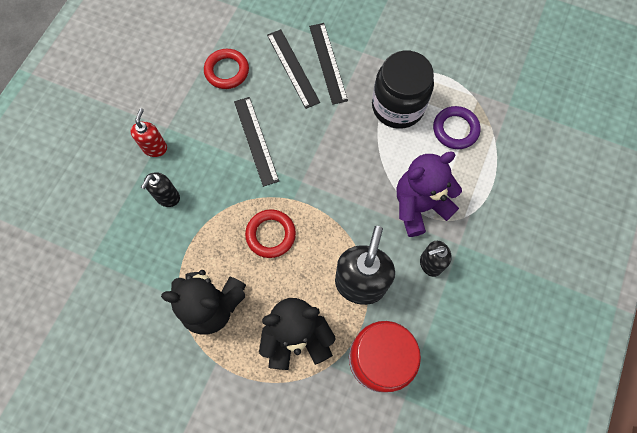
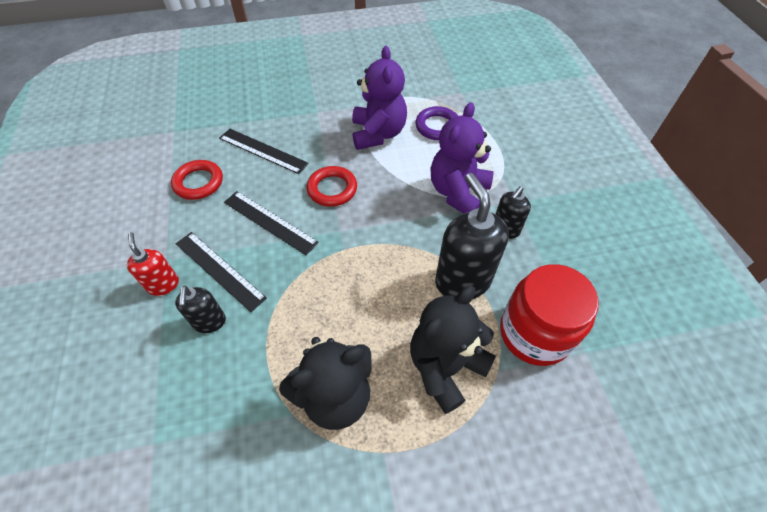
camera: 35 degrees left, 15 degrees down
(270, 234) = (346, 291): red ring -> red ring (332, 189)
(328, 63) = (292, 132): black ruler -> black ruler (219, 270)
(398, 106) = (378, 134): black jar -> purple teddy bear

